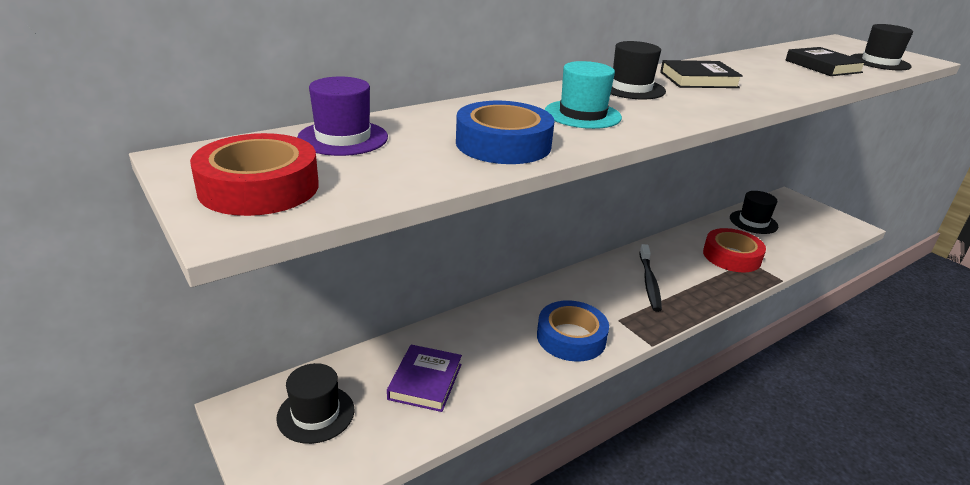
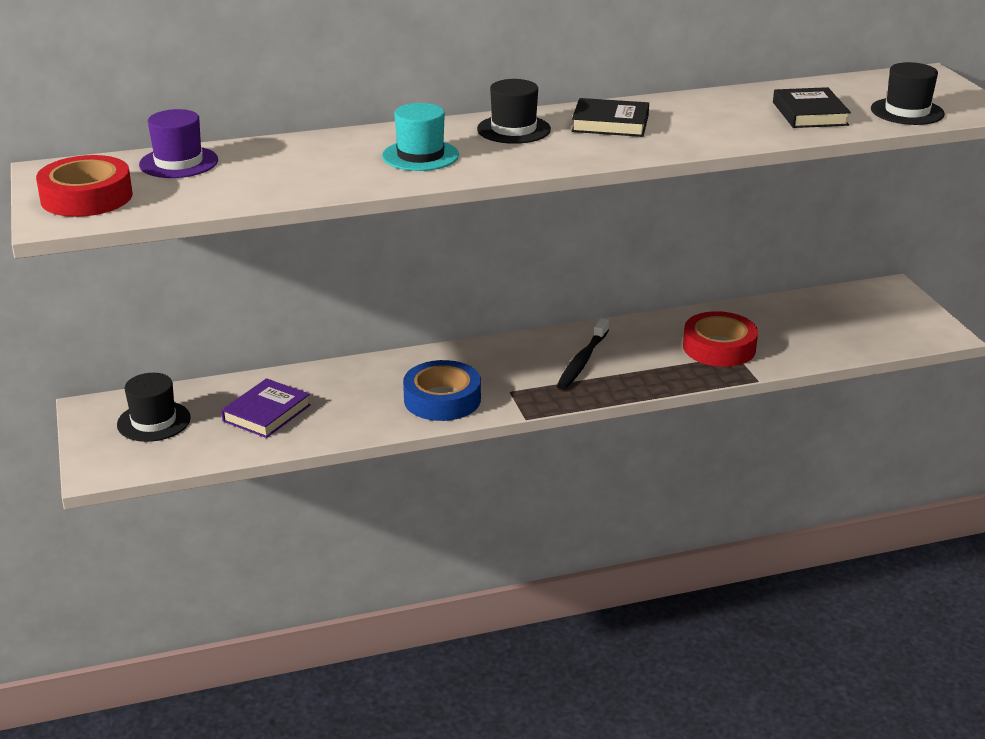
camera: 20 degrees right, 0 degrees up
(503, 144) = (309, 179): blue tape -> none
(753, 222) = (797, 313): black hat -> none

